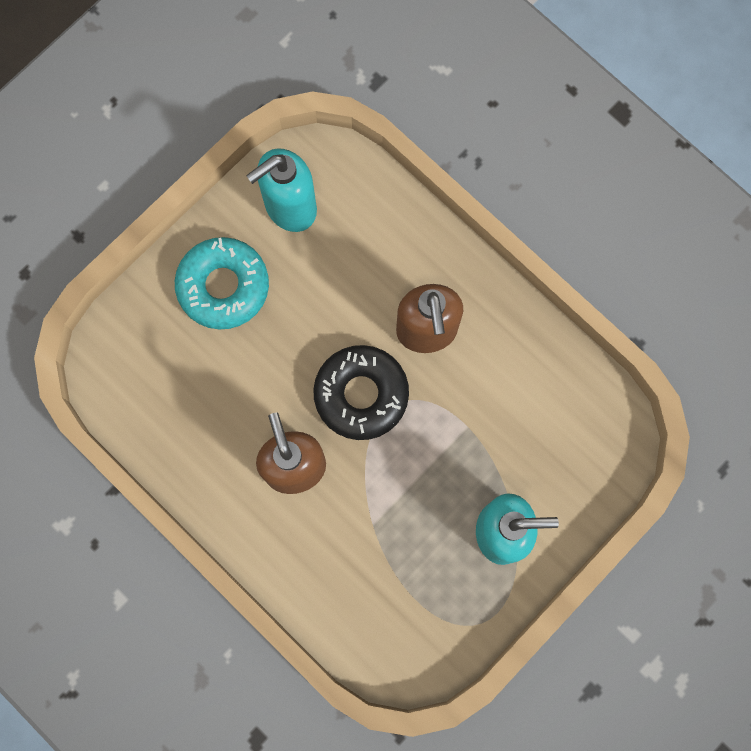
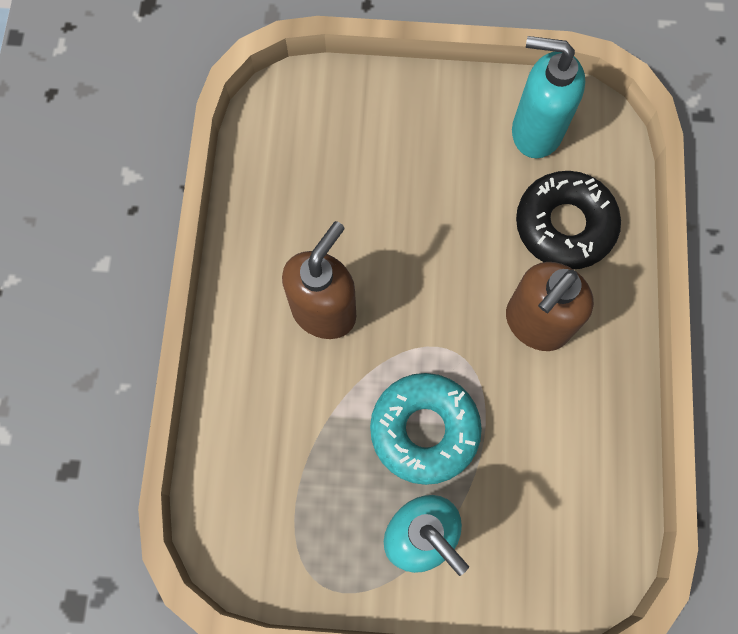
camera: 50 degrees right, 5 degrees down
(223, 286) = (424, 135): turquoise donut -> turquoise donut (424, 430)
(361, 394) = (433, 314): black donut -> black donut (564, 225)

